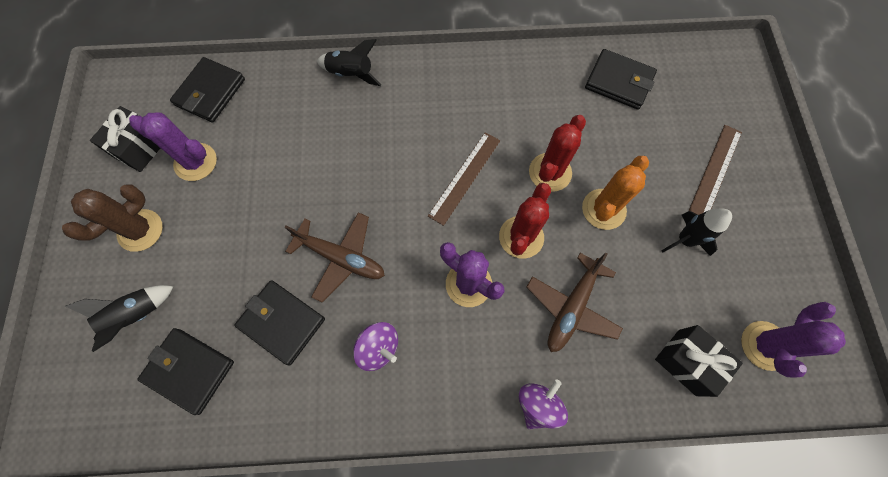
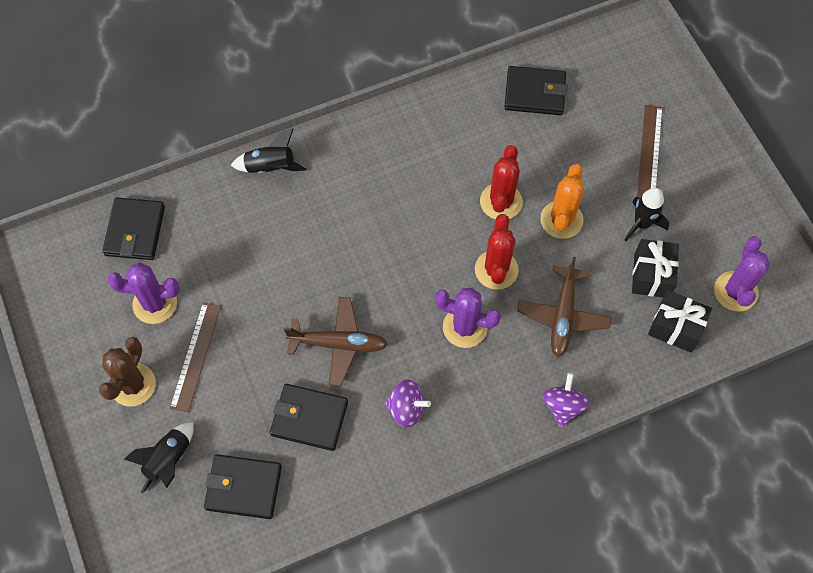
camera: 20 degrees left, 5 degrees down
(141, 147) = (91, 308): black gift -> black gift (651, 275)
(465, 177) = (423, 232): brown ruler -> brown ruler (196, 356)

